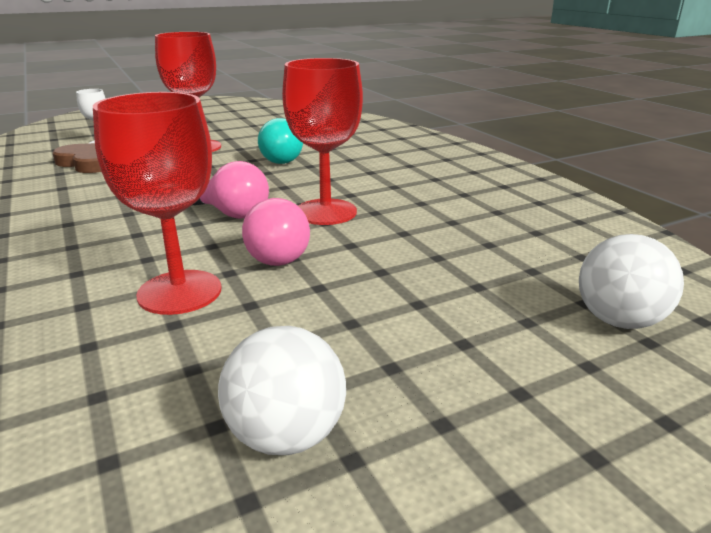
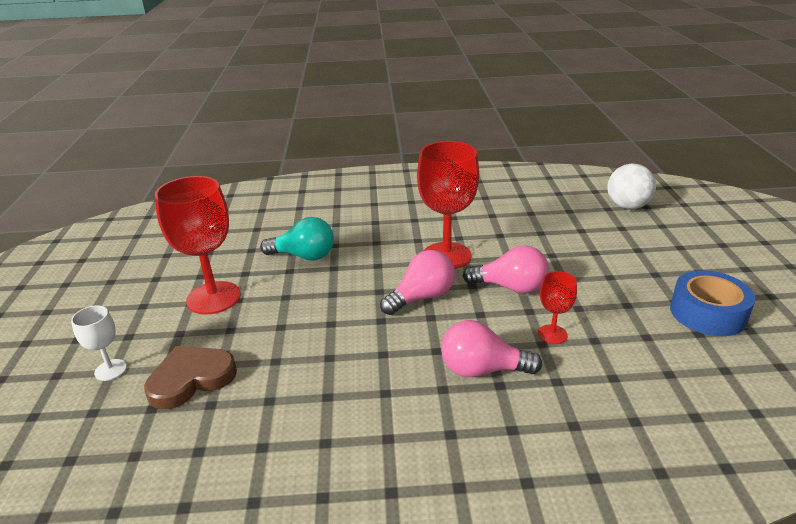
camera: 65 degrees left, 5 degrees up
(103, 260) = (482, 370): none -> pink light bulb
(179, 292) = (552, 334): red goblet -> red goblet, size x0.49
(286, 435) = (707, 313): white ball -> blue tape

